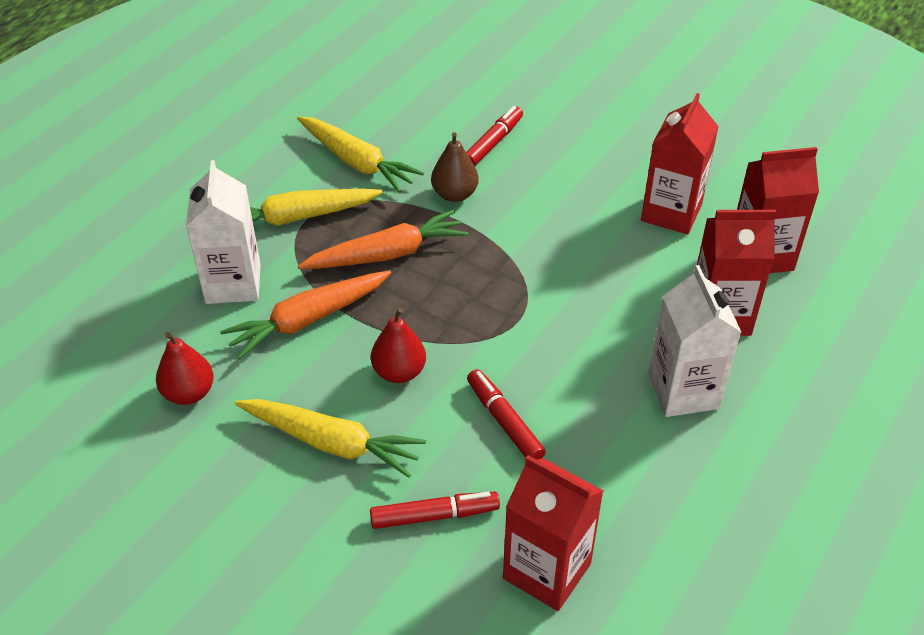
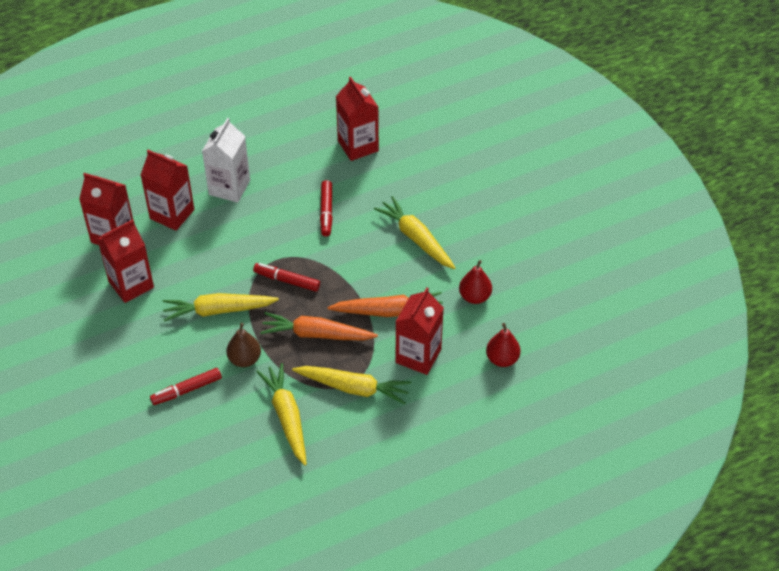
camera: 150 degrees left, 5 degrees up
(233, 283) = (418, 356): white carton -> red carton
(399, 372) = (359, 259): red pear -> red pear (502, 359)
(434, 516) = (389, 186): red marker -> red marker (287, 280)
(535, 229) = (218, 310): none -> yellow carrot

